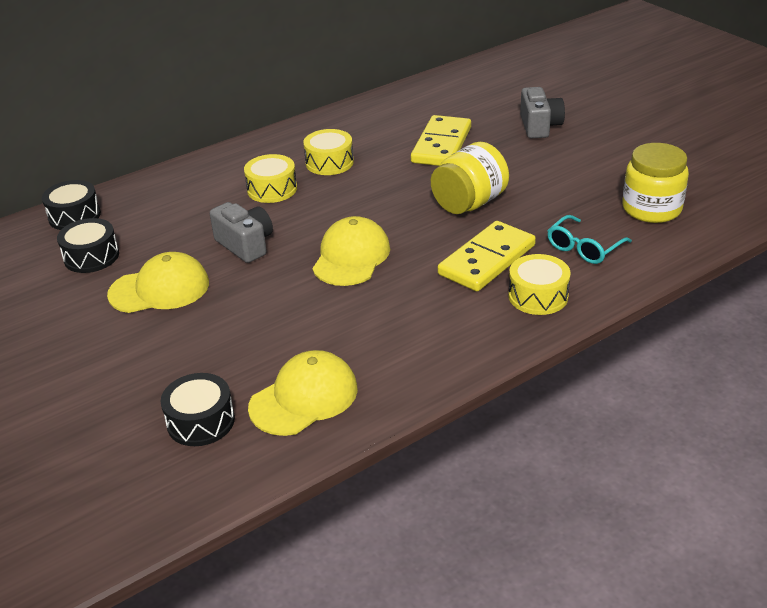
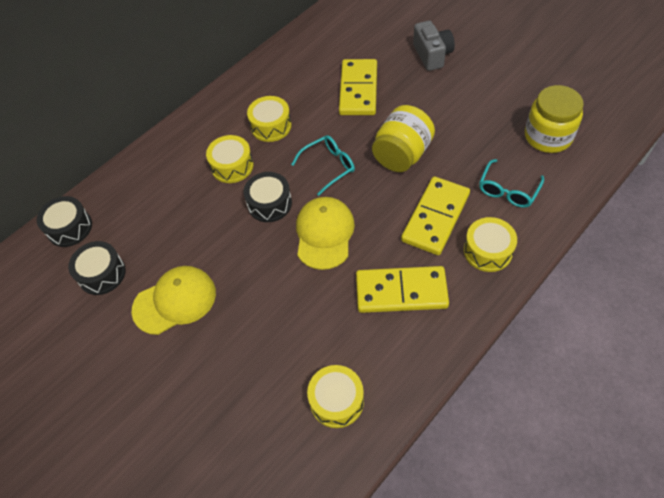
camera: 10 degrees left, 20 degrees up
(201, 421) = (261, 445): black drum -> black drum (269, 203)
(245, 245) = (231, 236): grey camera -> none
(304, 398) = (336, 401): yellow cap -> yellow drum
(380, 203) = (328, 166): none -> turquoise glasses
(419, 317) = (401, 292): none -> yellow domino

